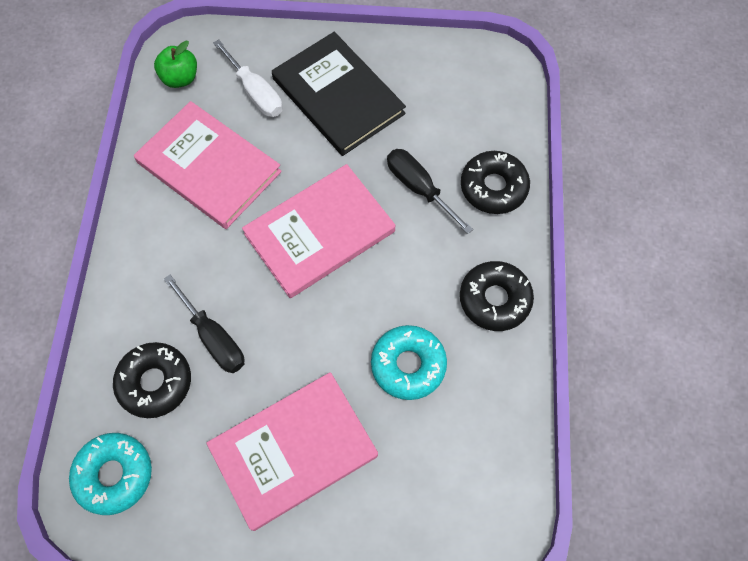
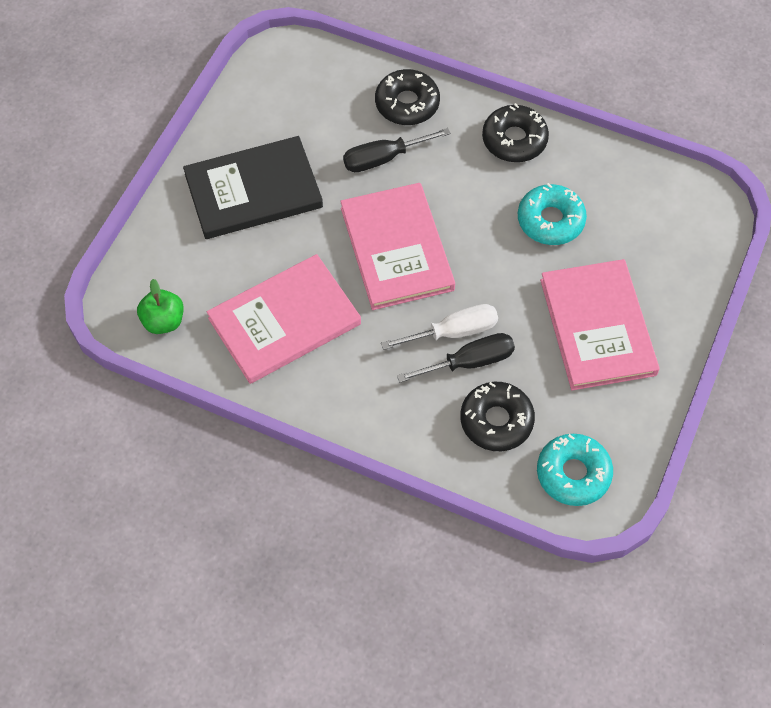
camera: 70 degrees left, 5 degrees down
(255, 93) = (215, 259): white screwdriver -> white screwdriver (454, 332)

